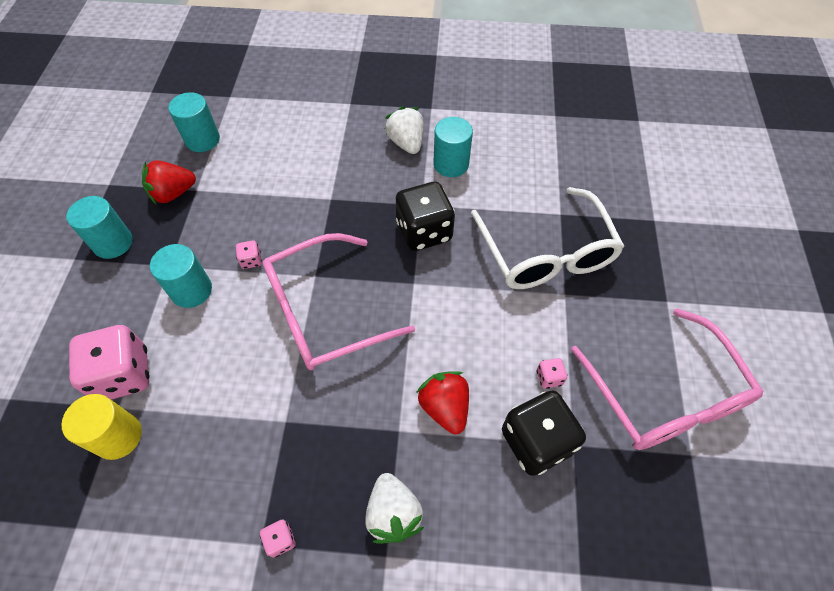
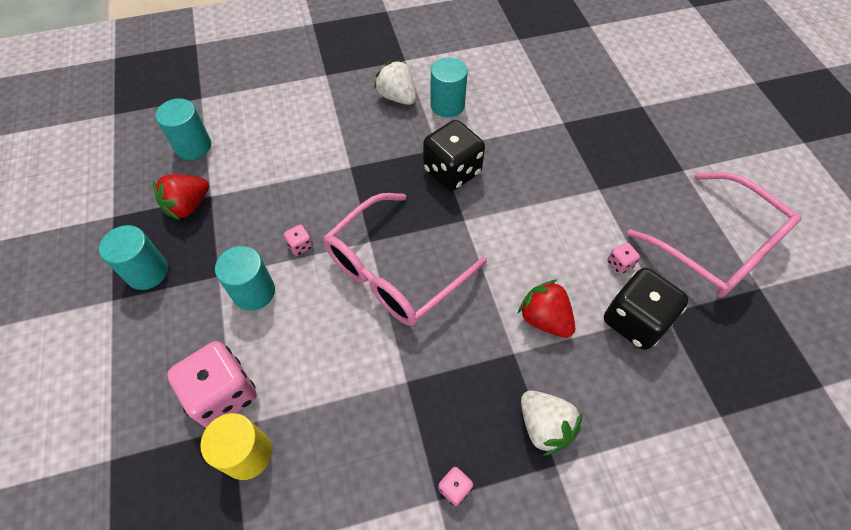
camera: 20 degrees left, 0 degrees up
(546, 253) = (567, 159): white glasses -> none

